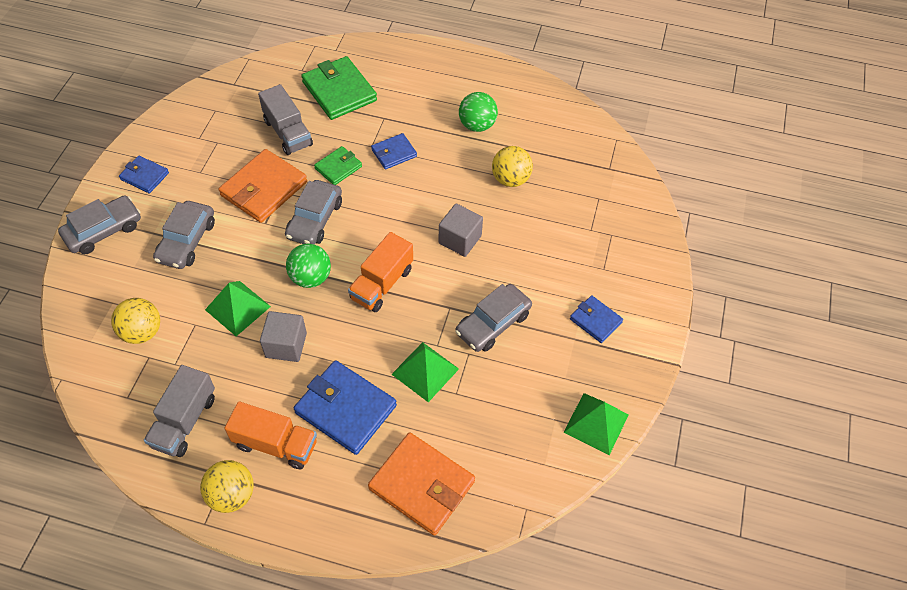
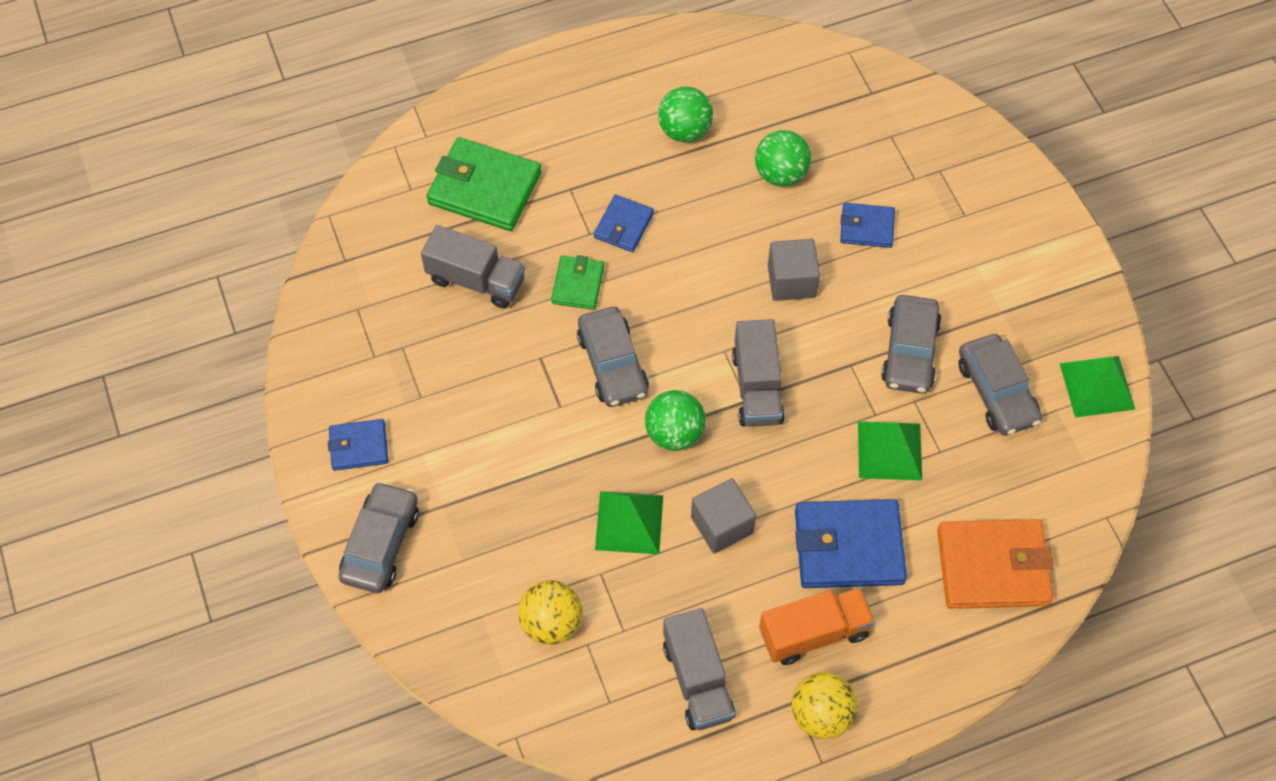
camera: 35 degrees left, 5 degrees up
(187, 241) = (492, 488): grey car -> grey car (997, 392)
(264, 189) = (518, 367): orange wallet -> none
(382, 284) = (757, 387): orange truck -> grey truck
(510, 179) = (781, 174): yellow ball -> green ball
(595, 320) = (1005, 278): blue wallet -> blue wallet (867, 227)

